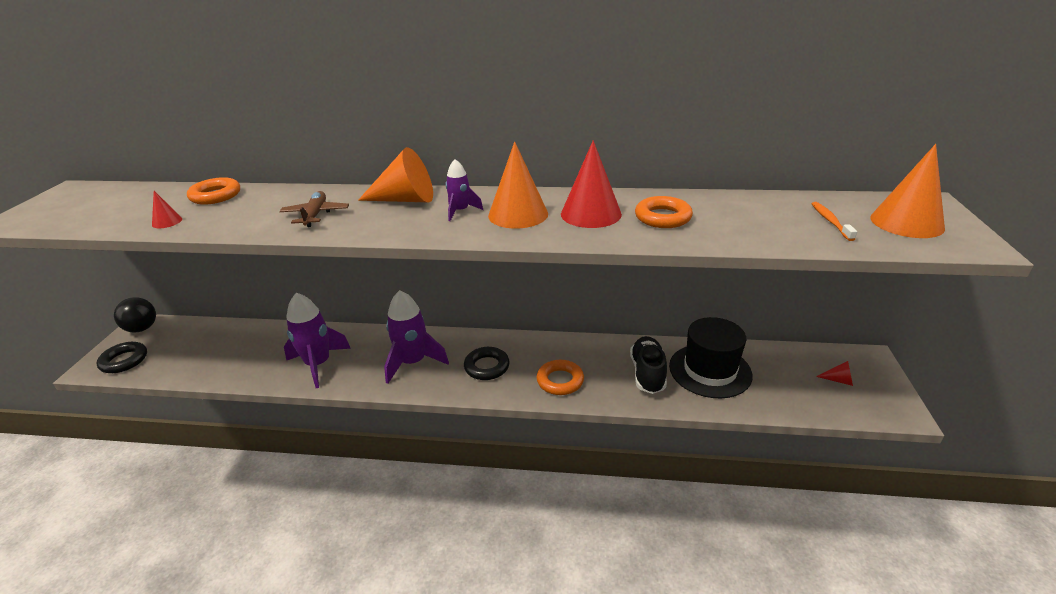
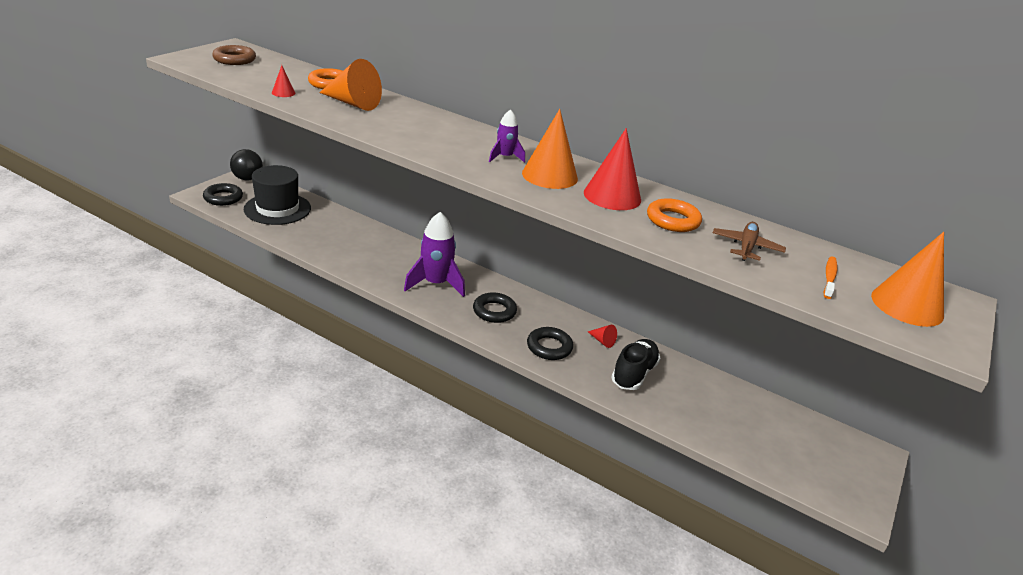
camera: 20 degrees right, 0 degrees up
(81, 203) = (234, 59): none -> brown ring
(315, 215) = (391, 122): brown plane -> brown plane (746, 247)
(318, 364) = (360, 256): purple rocket -> none
(405, 199) = (469, 133): orange cone -> orange cone (353, 103)
(560, 381) = (549, 347): orange ring -> black ring
(710, 370) = (696, 396): black hat -> black hat (277, 209)
(839, 380) = (822, 457): red cone -> red cone (602, 341)

